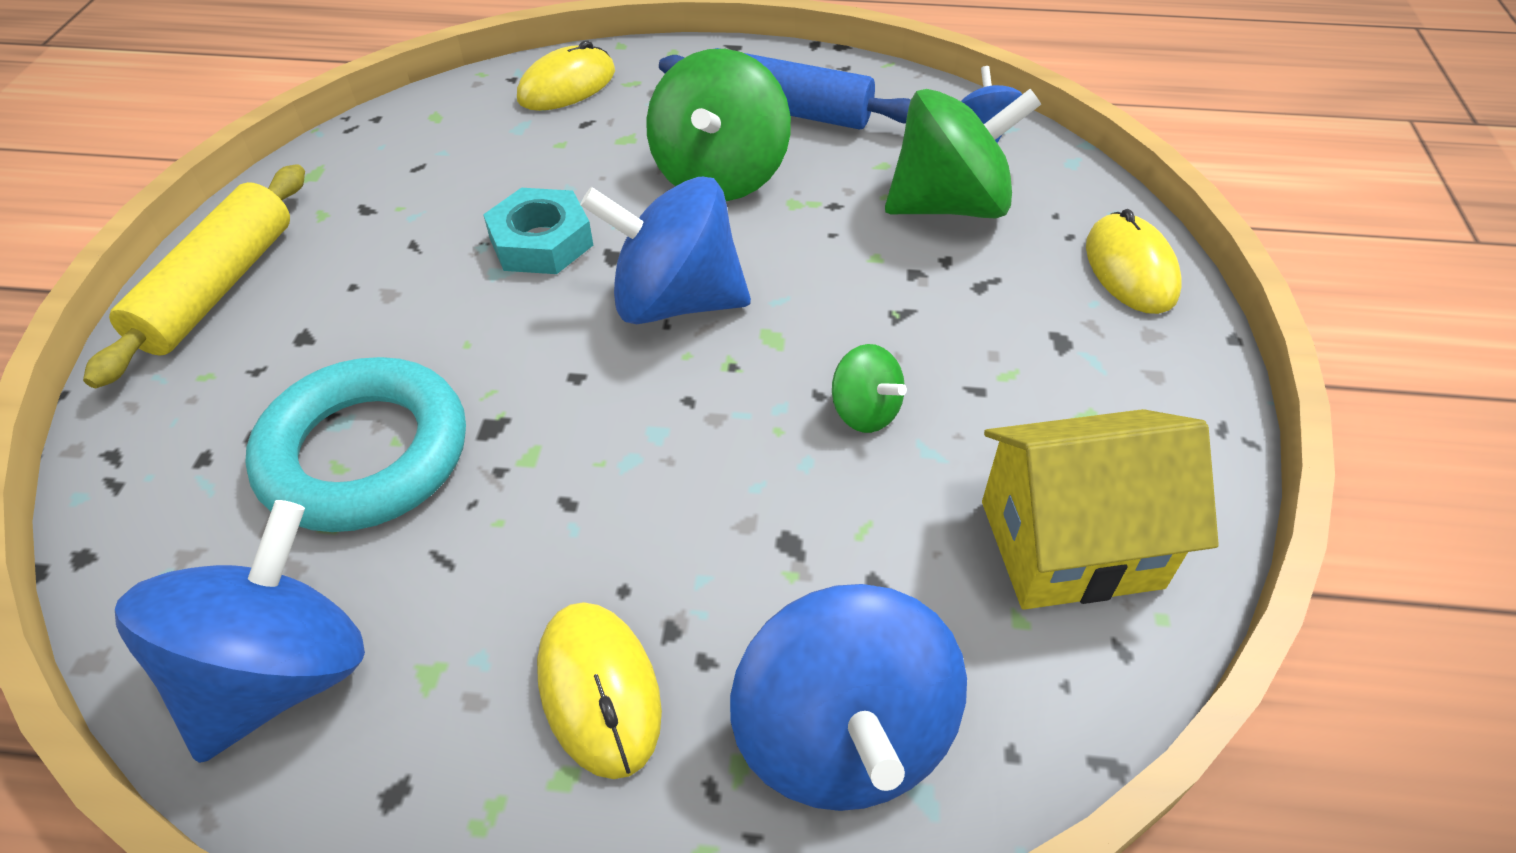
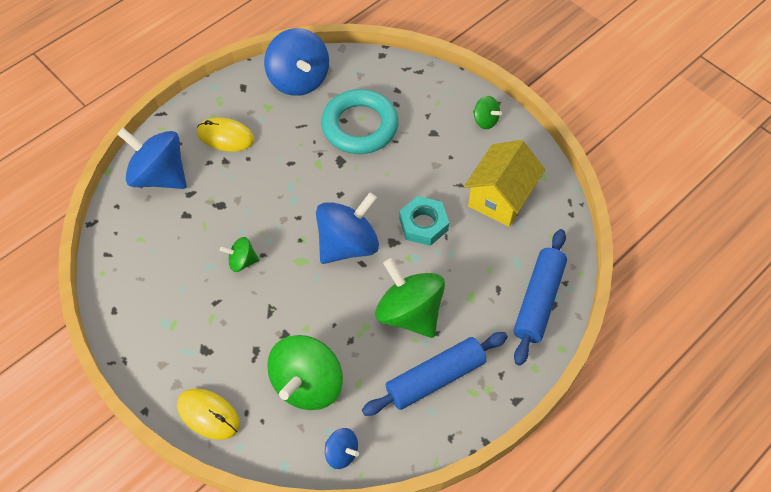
camera: 130 degrees right, 10 degrees up
(218, 287) = (485, 120): yellow rolling pin -> green spinning top
(567, 85) = (538, 301): yellow mouse -> blue rolling pin
(1070, 544) = (143, 273): yellow house -> yellow house (500, 198)

